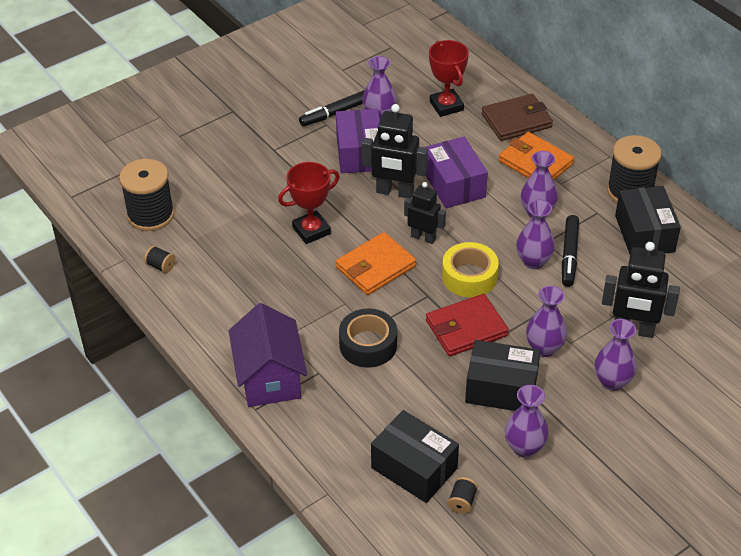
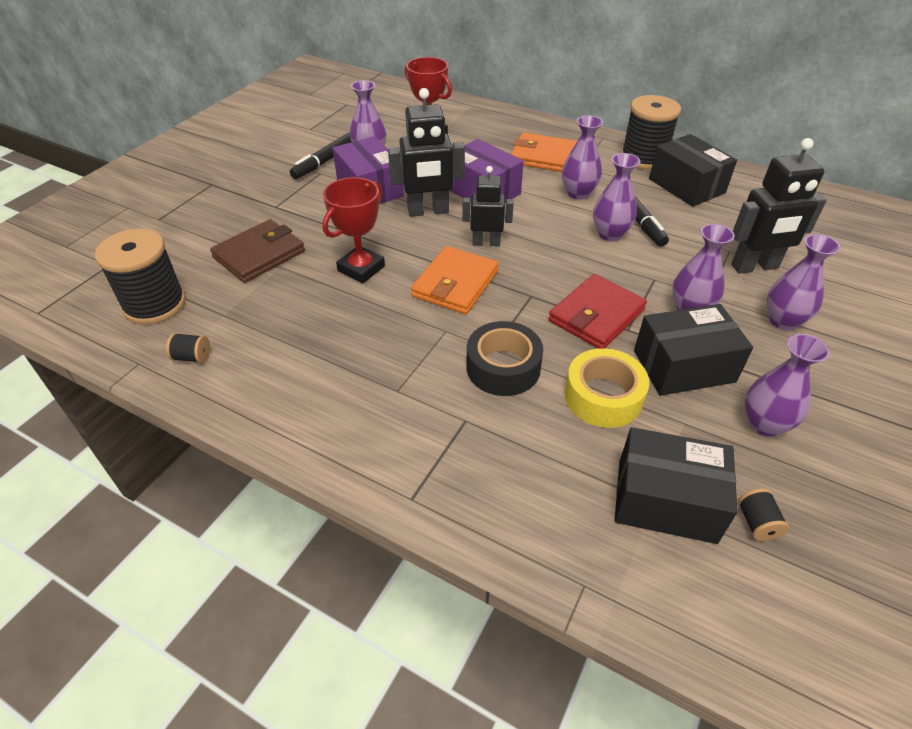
camera: 25 degrees left, 0 degrees up
(269, 378) = (407, 449): purple house -> none
(469, 277) = (560, 265): yellow tape -> yellow tape (603, 397)
(516, 120) = (501, 131): brown wallet -> brown wallet (259, 254)

